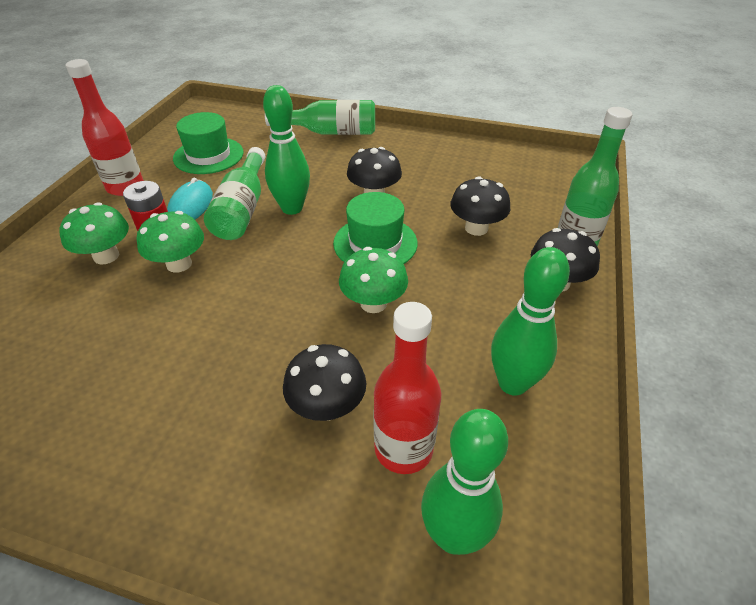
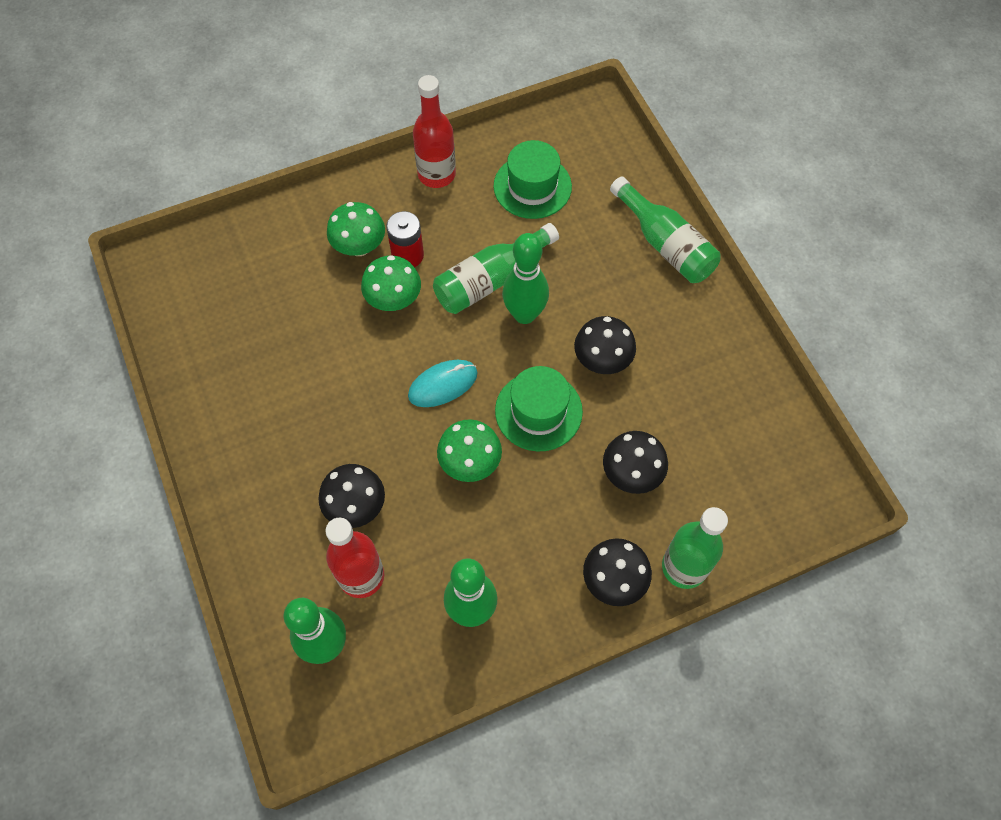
camera: 50 degrees right, 20 degrees up
(191, 206) = (459, 241): turquoise mouse -> turquoise mouse (443, 384)

